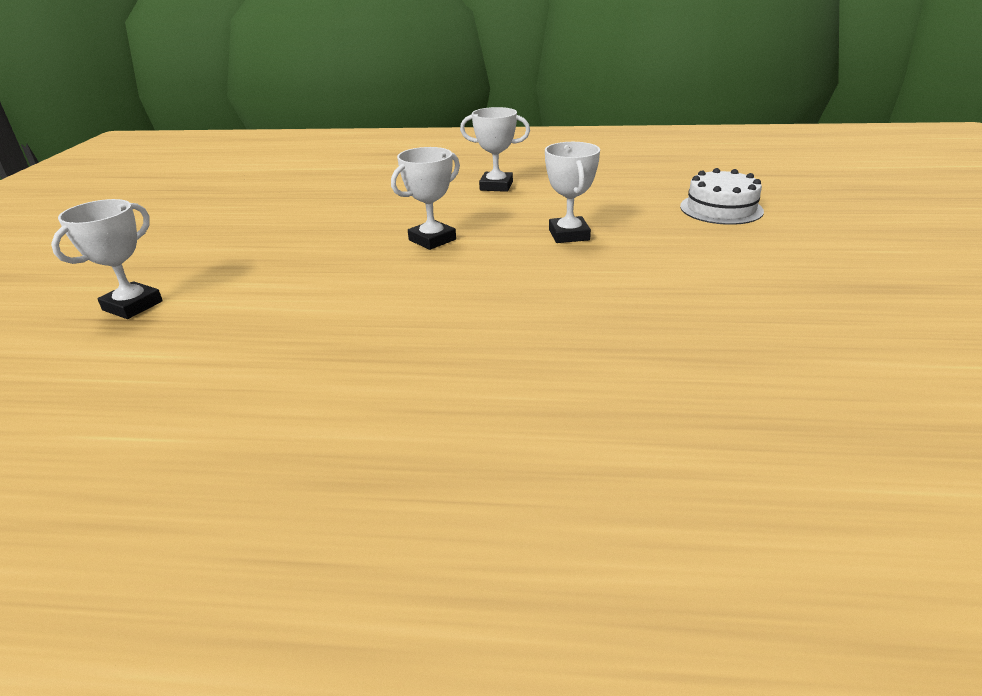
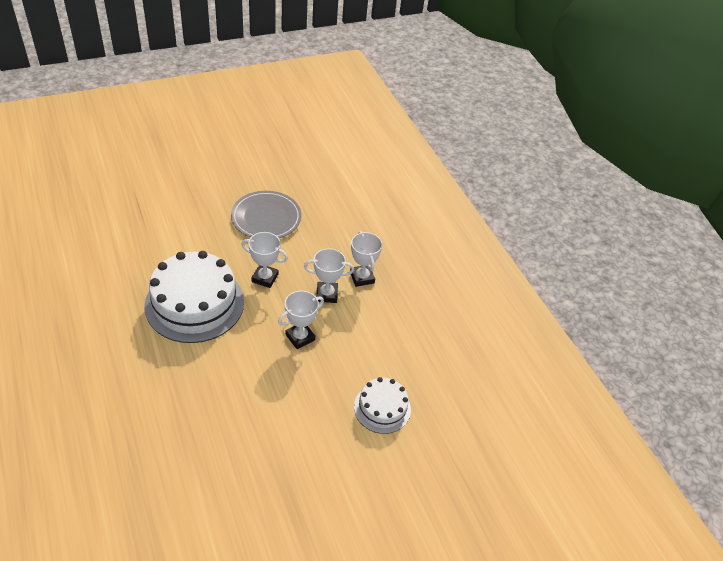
camera: 55 degrees right, 15 degrees up
(132, 306) = (150, 203): white trophy -> white trophy (326, 294)
(314, 221) = (266, 217): none -> grey plate
(426, 301) = (194, 303): none -> white cake

